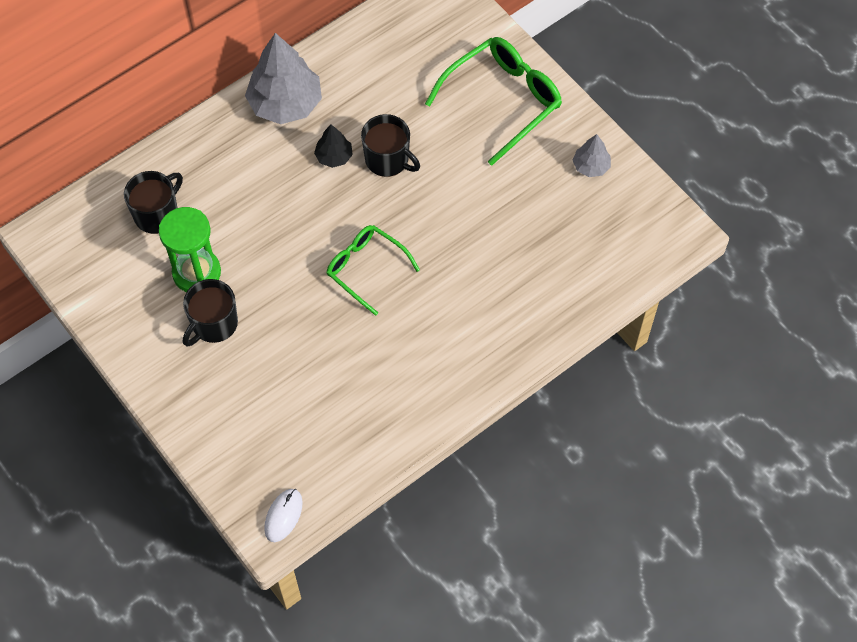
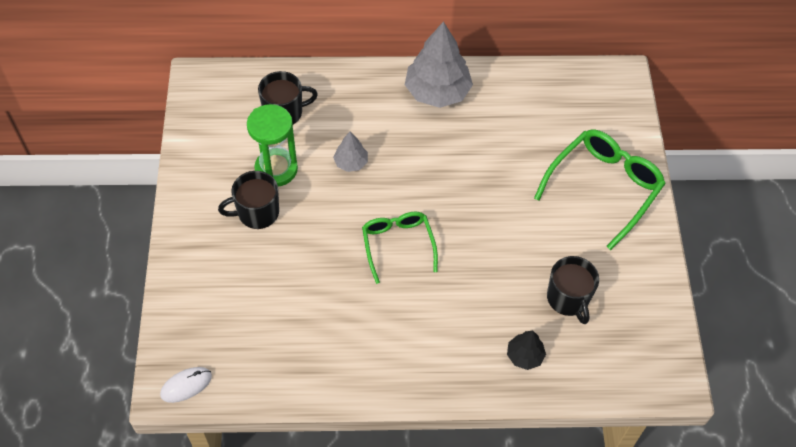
camera: 35 degrees right, 5 degrees down
(334, 156) = (441, 150): black tree -> black tree (524, 355)
(388, 160) = (479, 176): black mug -> black mug (568, 299)
(502, 101) = (603, 188): green glasses -> green glasses turned 45 degrees counterclockwise
(591, 166) = (637, 281): grey tree -> grey tree (351, 162)

